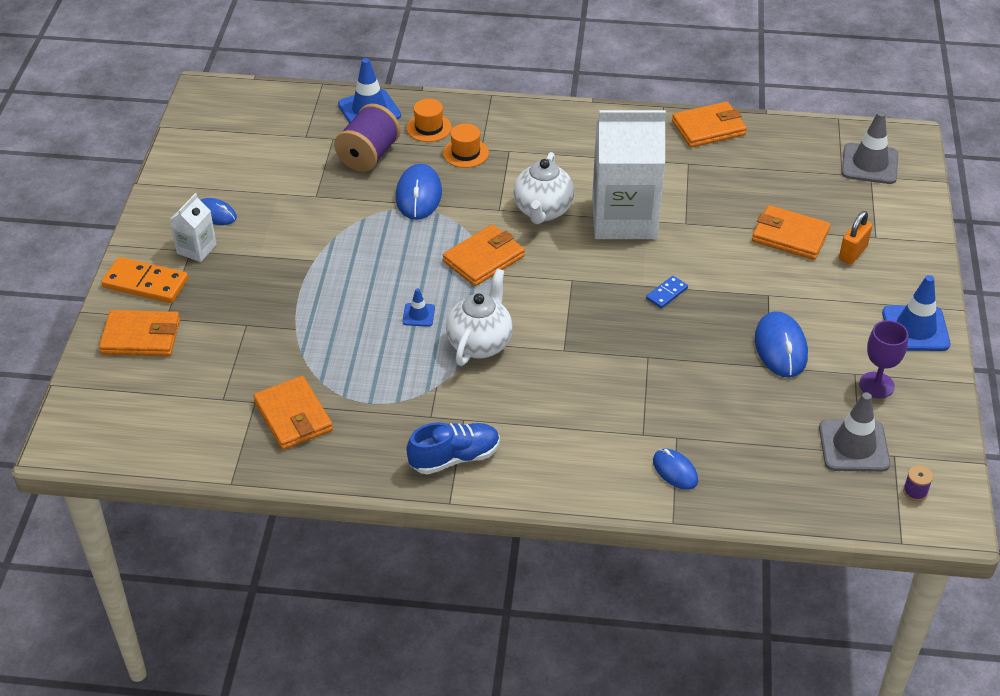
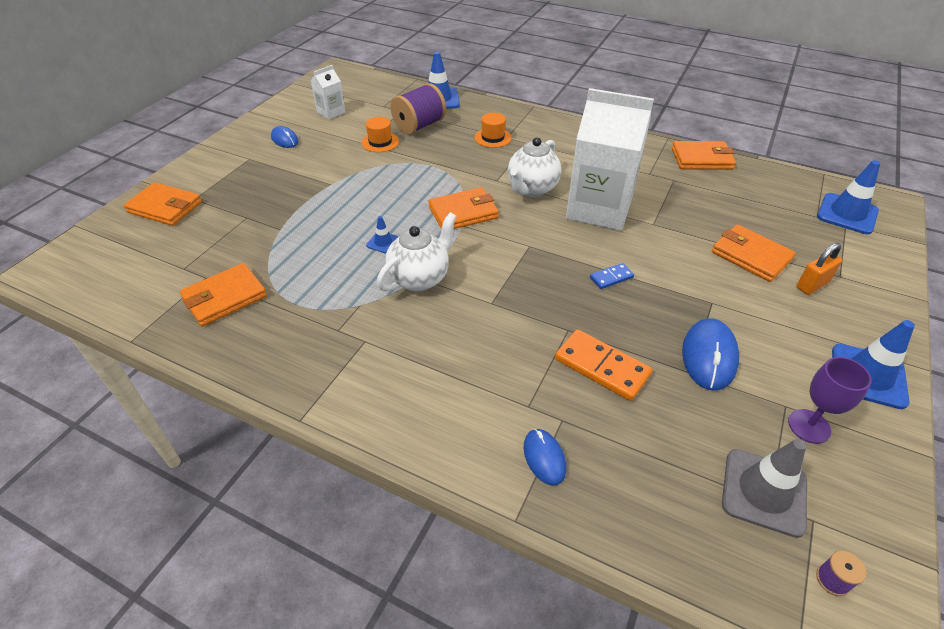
camera: 20 degrees right, 0 degrees up
(145, 283) = (200, 172): orange domino -> orange domino (602, 367)
(196, 249) = (254, 158): white carton -> white carton (331, 112)
(293, 416) = (225, 297): orange wallet -> orange wallet turned 60 degrees clockwise
(418, 195) = (439, 158): blue mouse -> none
(429, 128) = (475, 117): orange hat -> orange hat (380, 142)
(454, 458) = (333, 375): blue shoe -> none
(869, 164) = (847, 214): grey traffic cone -> blue traffic cone

